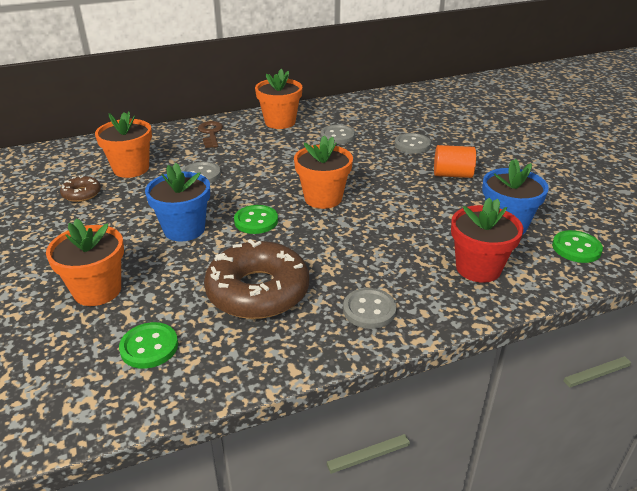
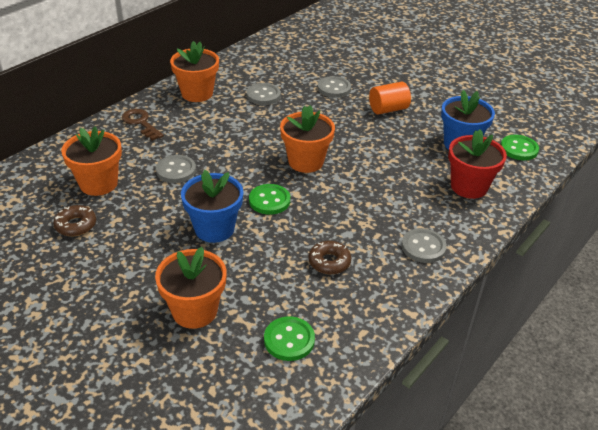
camera: 30 degrees left, 5 degrees up
(258, 291) = (329, 262): brown donut -> brown donut, size x0.46

